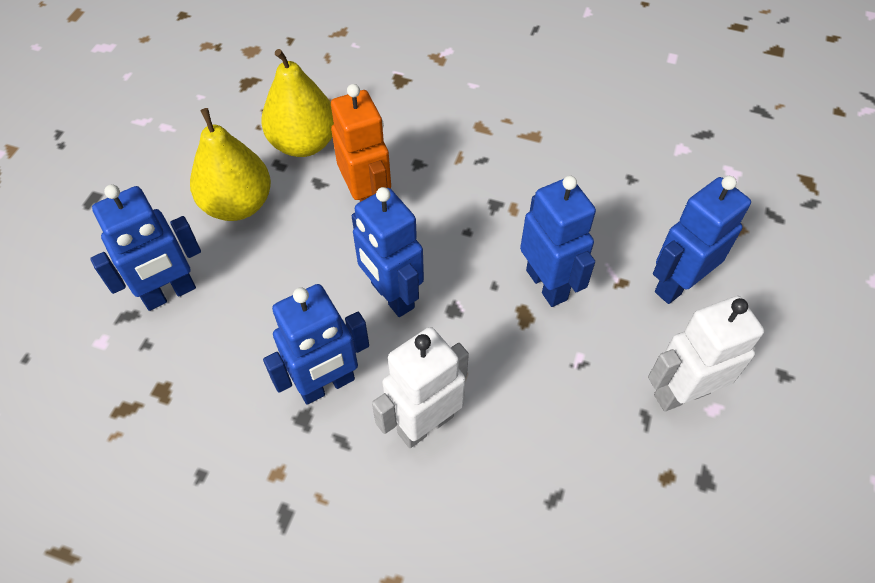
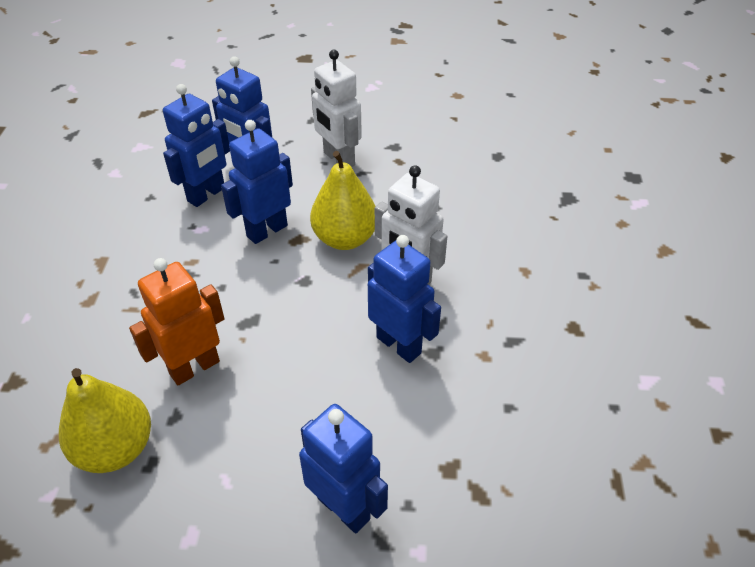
camera: 105 degrees left, 10 degrees down
(238, 204) = (214, 485): yellow pear -> yellow pear (345, 238)
(392, 296) = (301, 323): blue robot -> blue robot (207, 195)

